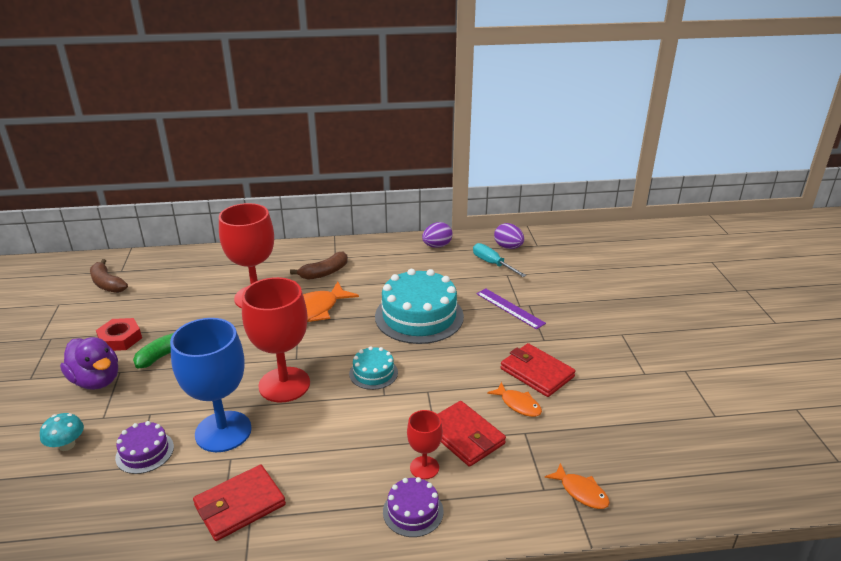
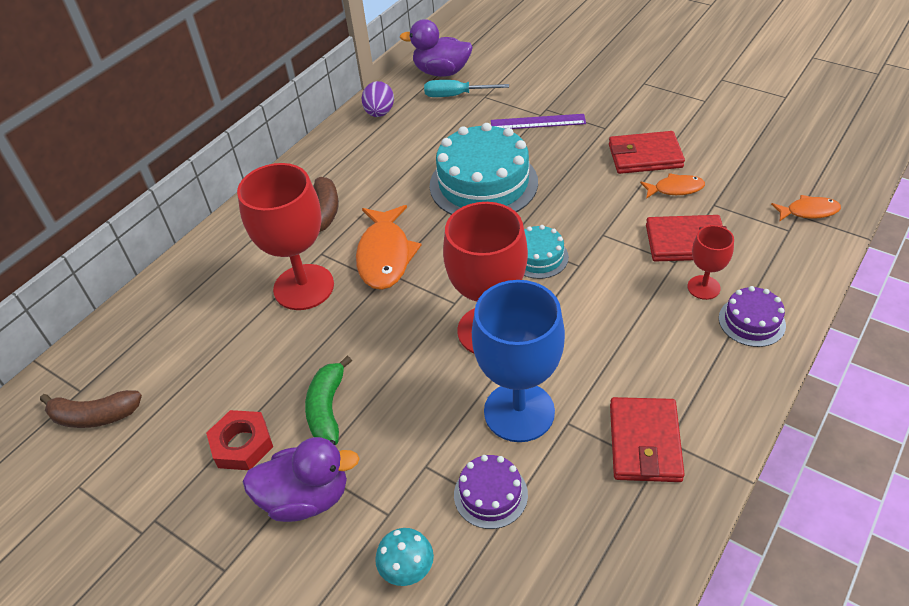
camera: 45 degrees left, 15 degrees up
(508, 247) = (441, 72): purple egg -> purple duck

